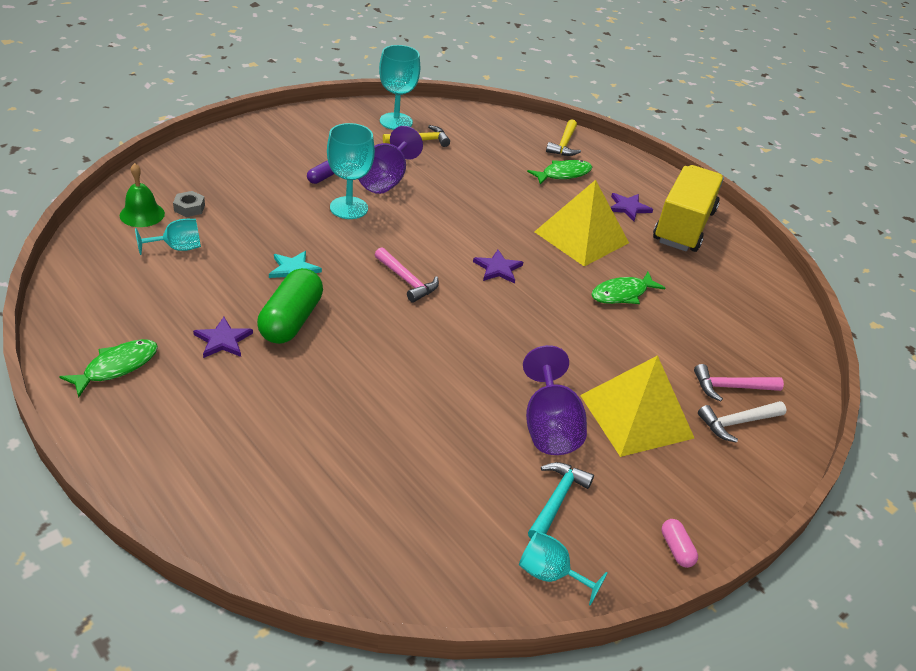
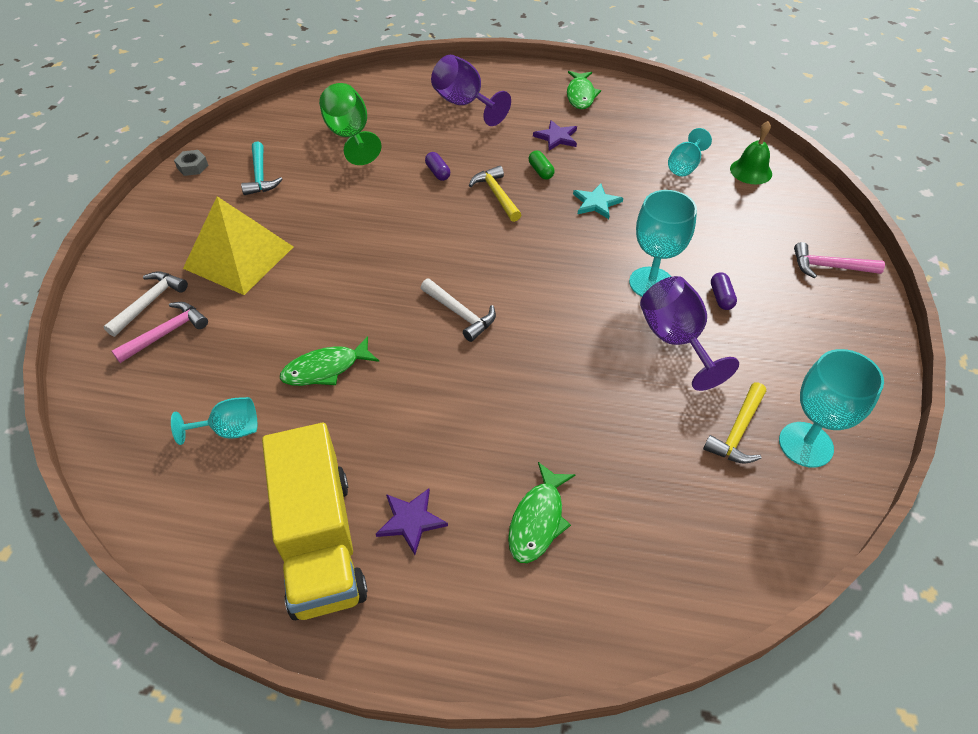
camera: 145 degrees right, 10 degrees up
(189, 208) = (739, 196): grey nut -> grey nut (192, 166)
(291, 320) = (540, 171): green capsule -> green capsule, size x0.45
(378, 381) = (438, 172): none -> purple capsule
(407, 280) = (513, 250): pink hammer -> pink hammer (829, 267)
(413, 488) = (350, 136): none -> green goblet
(498, 268) = (460, 314): purple star -> white hammer
(549, 427) = (299, 212): purple goblet -> purple goblet (464, 104)
(550, 574) = (238, 143): turquoise goblet -> turquoise goblet (230, 430)
(564, 144) = (600, 599): yellow hammer -> yellow hammer (496, 195)
(581, 237) = (423, 418): yellow pyramid -> none
(622, 294) = (325, 369): green fish -> green fish turned 135 degrees counterclockwise
(676, 549) = (165, 192): pink capsule -> none

